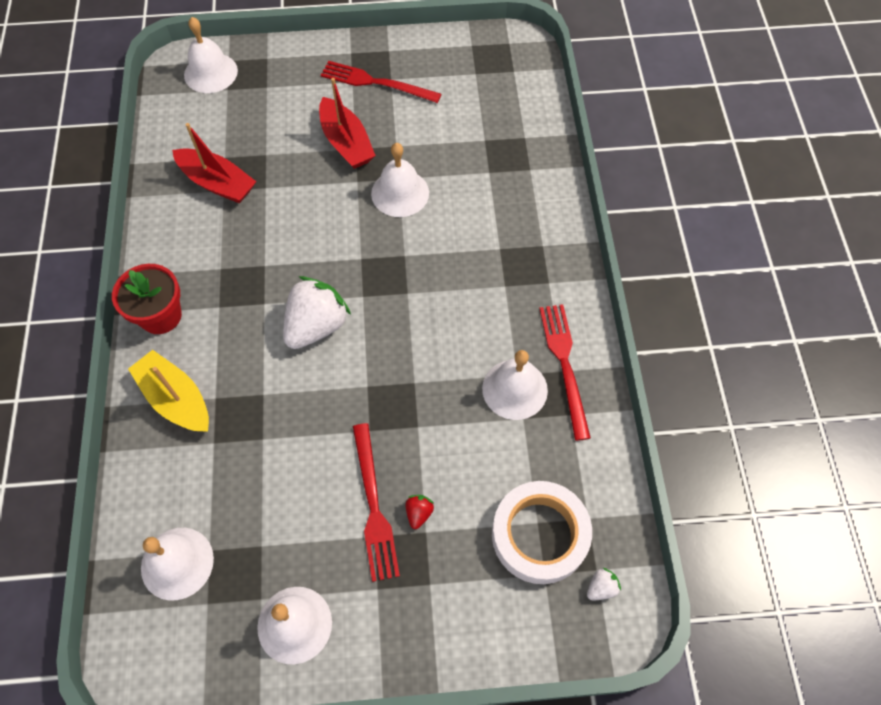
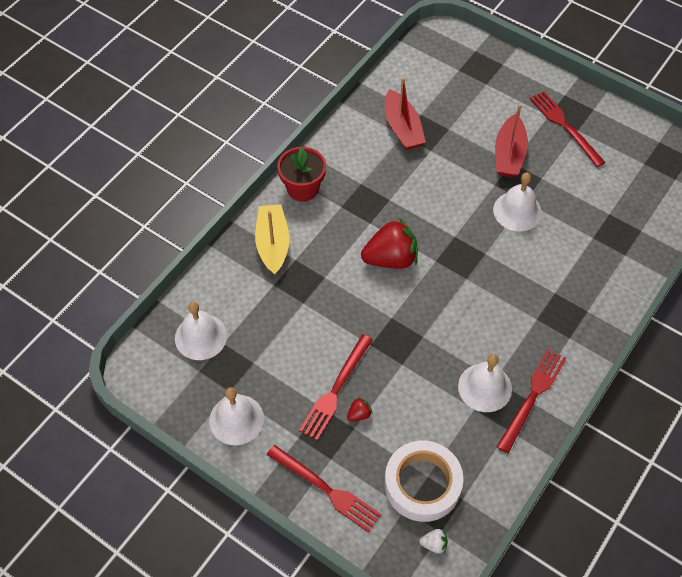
camera: 40 degrees right, 5 degrees down
(210, 72) = (457, 52): white bell -> none
(316, 326) = (391, 259): white strawberry -> red strawberry
(452, 621) = (326, 489): none -> red fork

